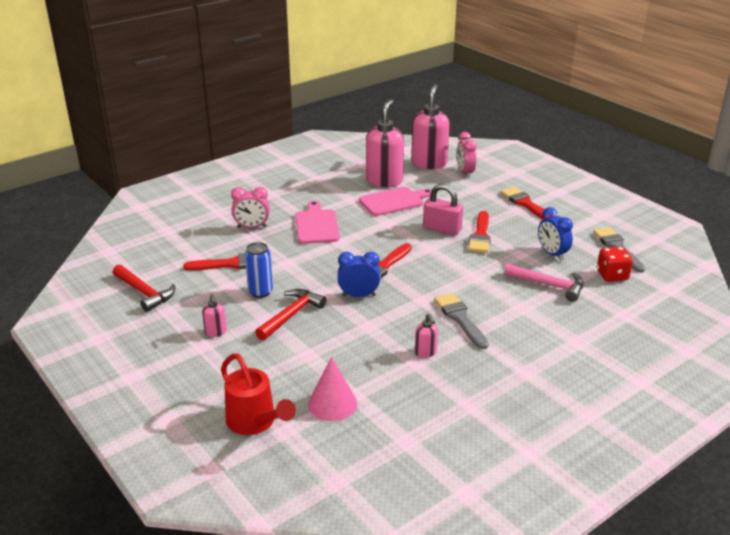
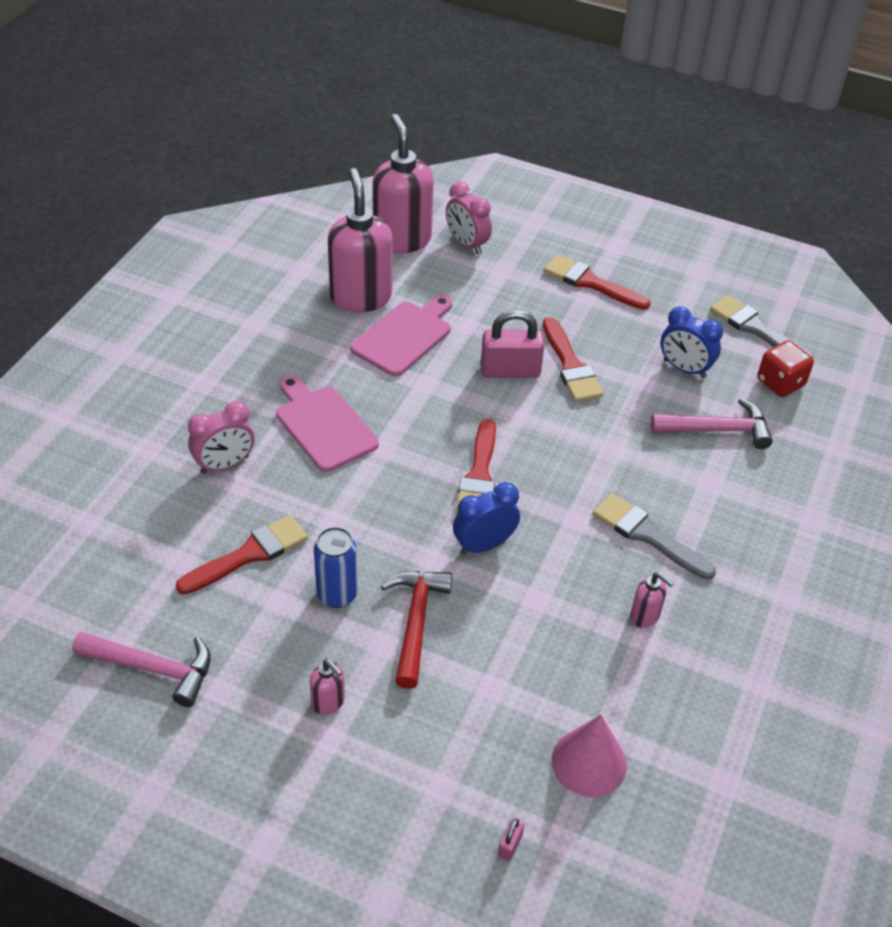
camera: 30 degrees left, 15 degrees up
(144, 292) = (152, 668): red hammer -> pink hammer
(255, 422) = (510, 845): red watering can -> pink padlock

